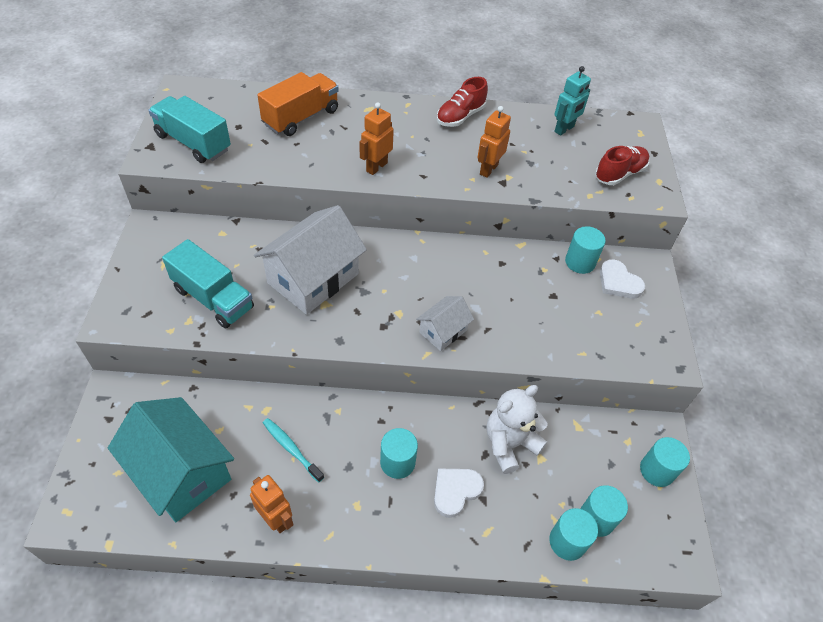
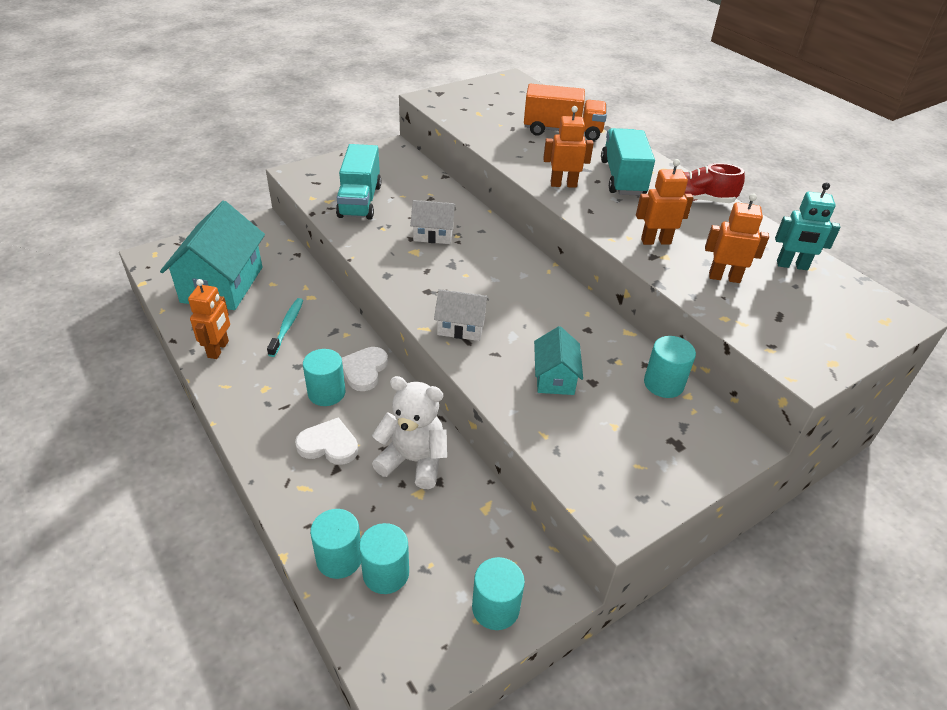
camera: 55 degrees right, 10 degrees down
(193, 143) = (467, 105): turquoise truck -> turquoise truck (623, 178)
(313, 278) = (433, 234): white house -> white house, size x0.51
(535, 312) = (555, 377): none -> turquoise house
(552, 166) = (724, 277): none -> orange robot
(618, 282) = (676, 426): white heart -> white heart (364, 370)
(619, 174) = (792, 328): red shoe -> none

